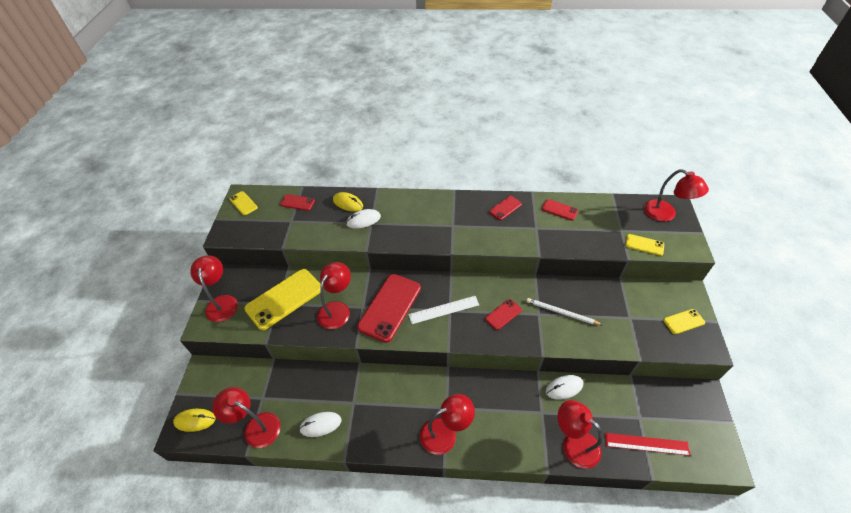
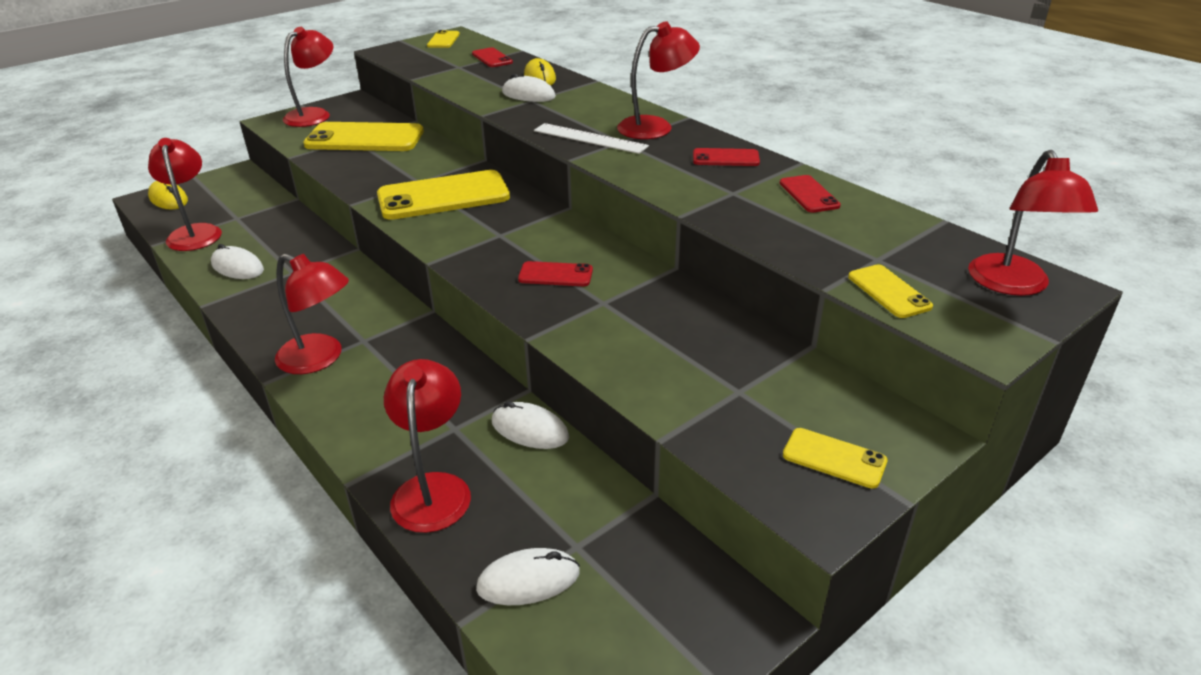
camera: 45 degrees right, 15 degrees down
(337, 309) = (392, 170): red lamp -> red lamp (656, 127)
(390, 307) = (443, 196): red phone -> yellow phone
(444, 310) = (494, 230): white ruler -> white ruler (590, 138)
(561, 313) = (638, 320): white pencil -> none
(646, 444) = (528, 580): red ruler -> white mouse

